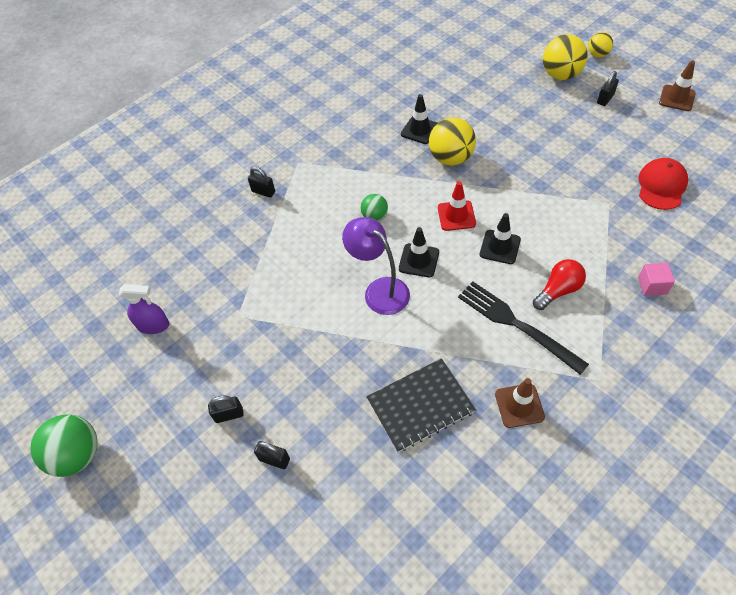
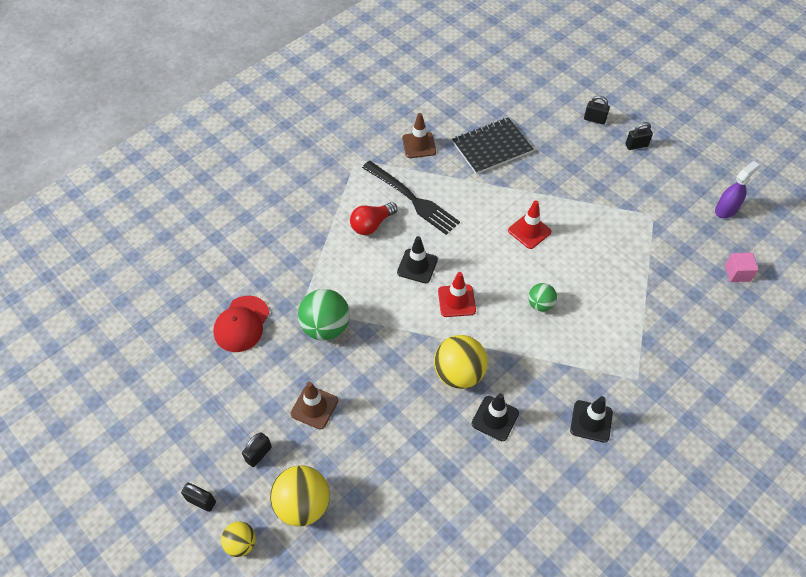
camera: 175 degrees right, 0 degrees up
(78, 455) = (740, 125): green ball -> green ball (326, 327)
(153, 325) = (726, 209): purple spray bottle -> purple spray bottle turned 135 degrees clockwise
(263, 192) = (667, 341): black padlock -> black padlock (201, 501)
(379, 290) = (529, 231): purple lamp -> red traffic cone
(419, 260) = (494, 256): black traffic cone -> black traffic cone (591, 421)
(652, 285) = (290, 225): pink cube -> pink cube (737, 273)
(677, 98) = (171, 449): brown traffic cone -> brown traffic cone (314, 407)

